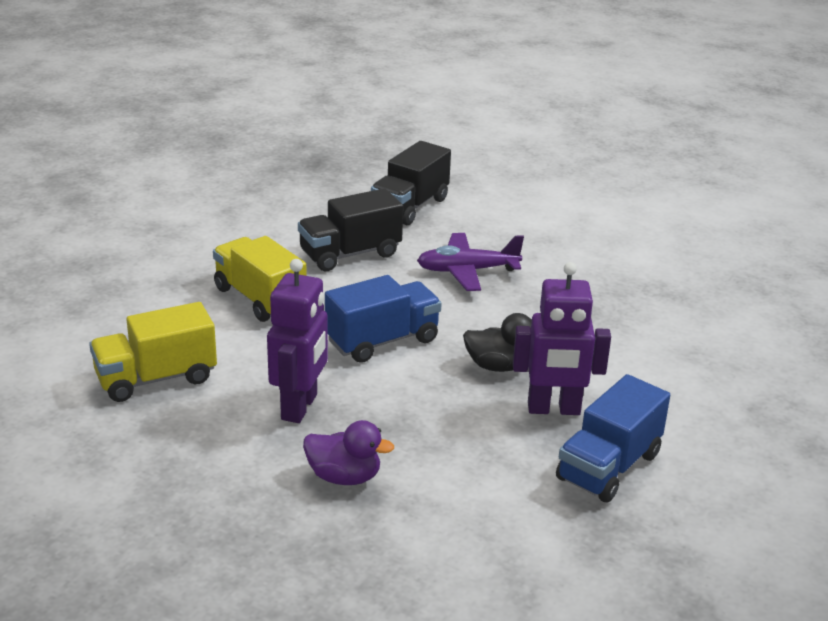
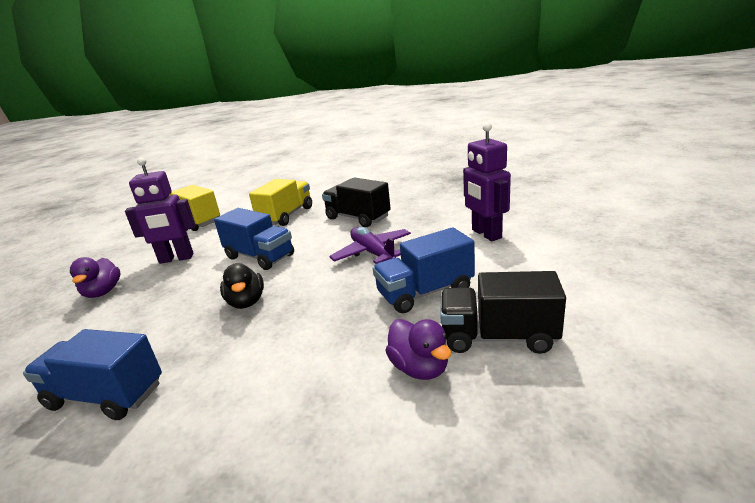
camera: 70 degrees right, 5 degrees down
(410, 207) = (440, 212): black truck -> black truck (498, 337)
(553, 409) = (191, 343): purple robot -> purple robot (486, 234)
(581, 269) = (425, 292): none -> blue truck
(688, 304) = (419, 368): none -> purple duck

